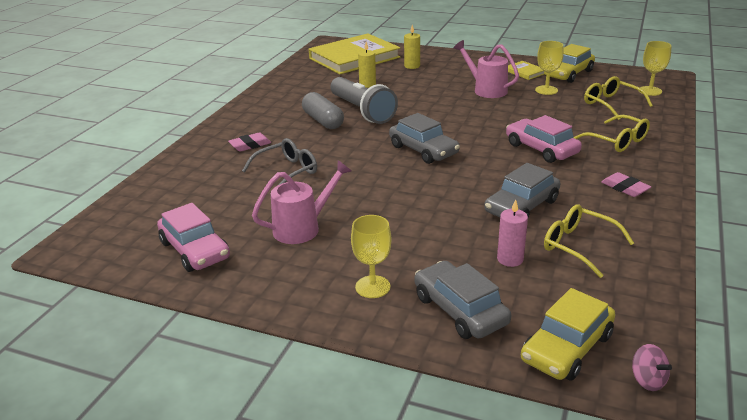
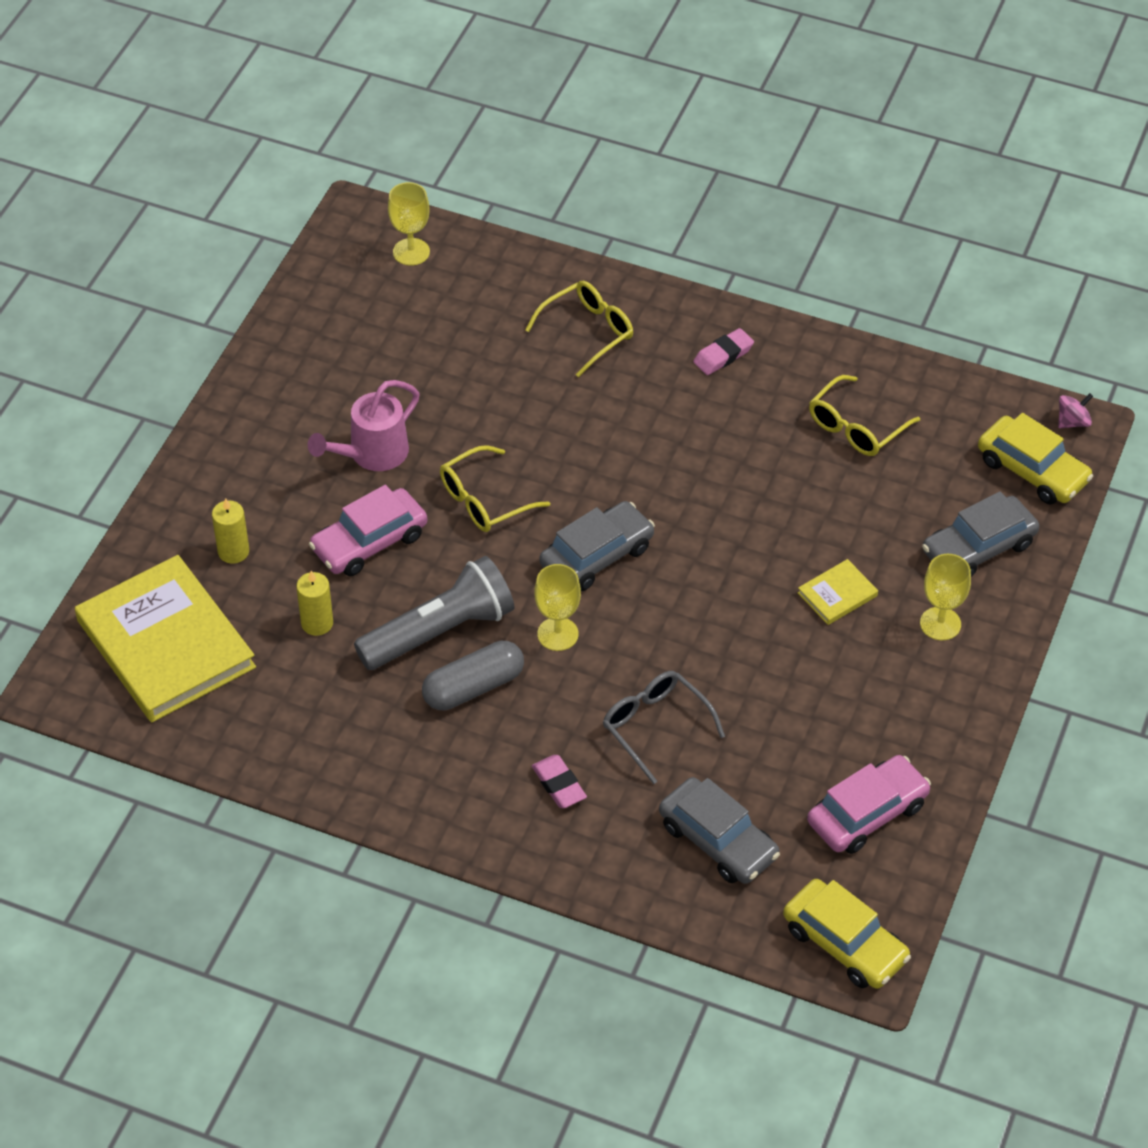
camera: 90 degrees left, 20 degrees up
(303, 228) = (814, 697): pink watering can -> none
(510, 259) = (883, 493): pink candle -> none
(521, 206) = (765, 465): grey car -> grey car (718, 840)
(525, 72) = (298, 391): yellow book -> yellow book (837, 594)
(541, 149) = (604, 419): pink car -> pink car (369, 542)
(546, 90) = (386, 376): yellow goblet -> yellow goblet (557, 634)
(568, 74) = (318, 335): yellow car -> yellow car (844, 943)
(611, 104) = (457, 309): yellow glasses -> yellow glasses (485, 500)

